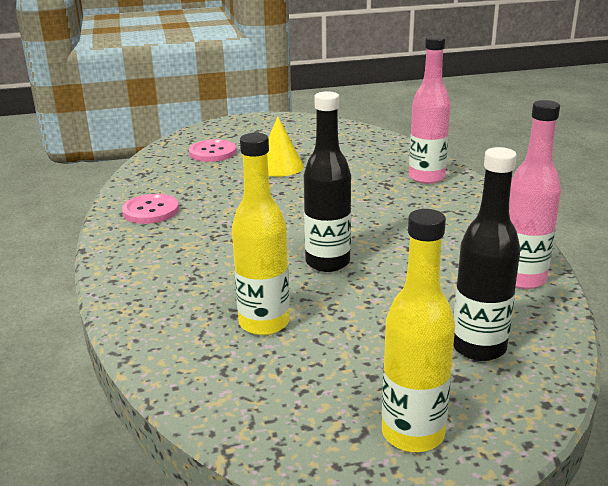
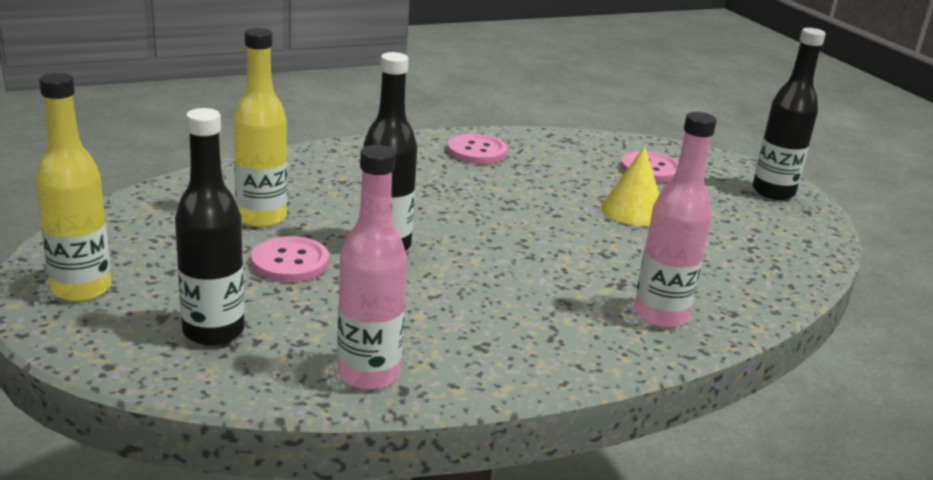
camera: 75 degrees right, 0 degrees up
(260, 124) = (773, 192): none -> black bottle
(355, 308) = (290, 262): none -> pink button

